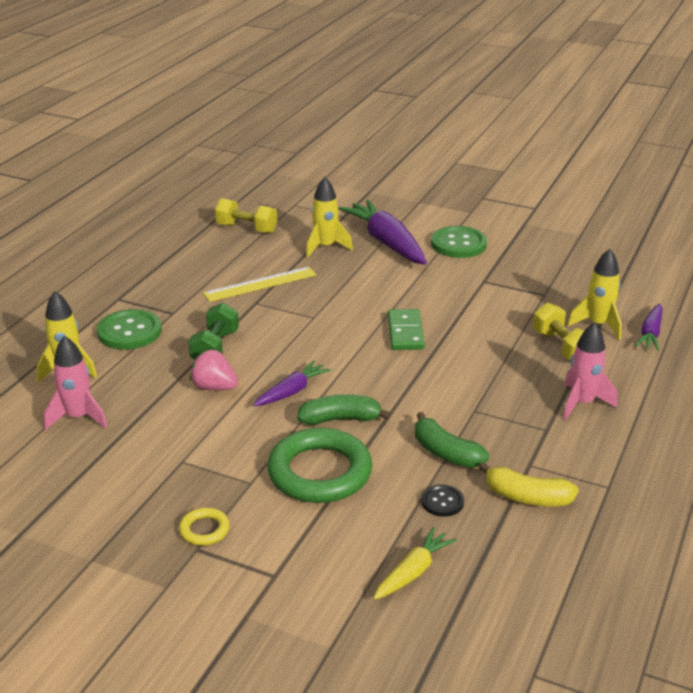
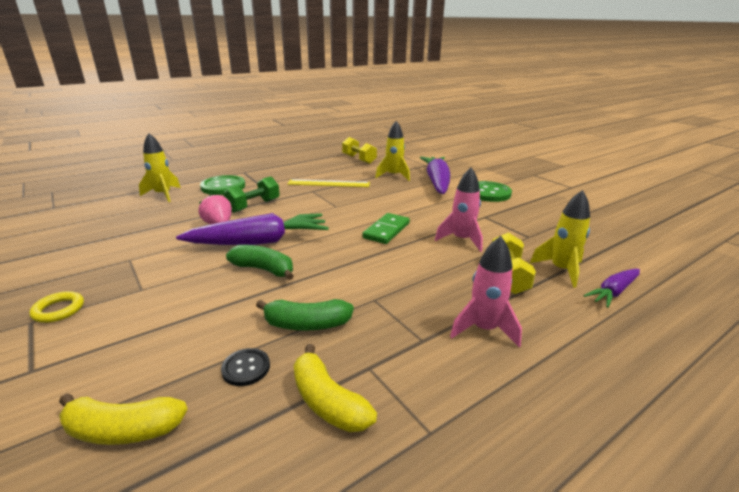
camera: 30 degrees right, 5 degrees down
(78, 417) = (125, 217): pink rocket -> pink rocket (461, 240)
(292, 391) = (259, 242): purple carrot -> purple carrot, size x1.85
(319, 472) = (194, 301): green ring -> none
(413, 572) = (123, 430): yellow carrot -> yellow banana
(445, 453) = (306, 324): green banana -> green banana turned 75 degrees counterclockwise

